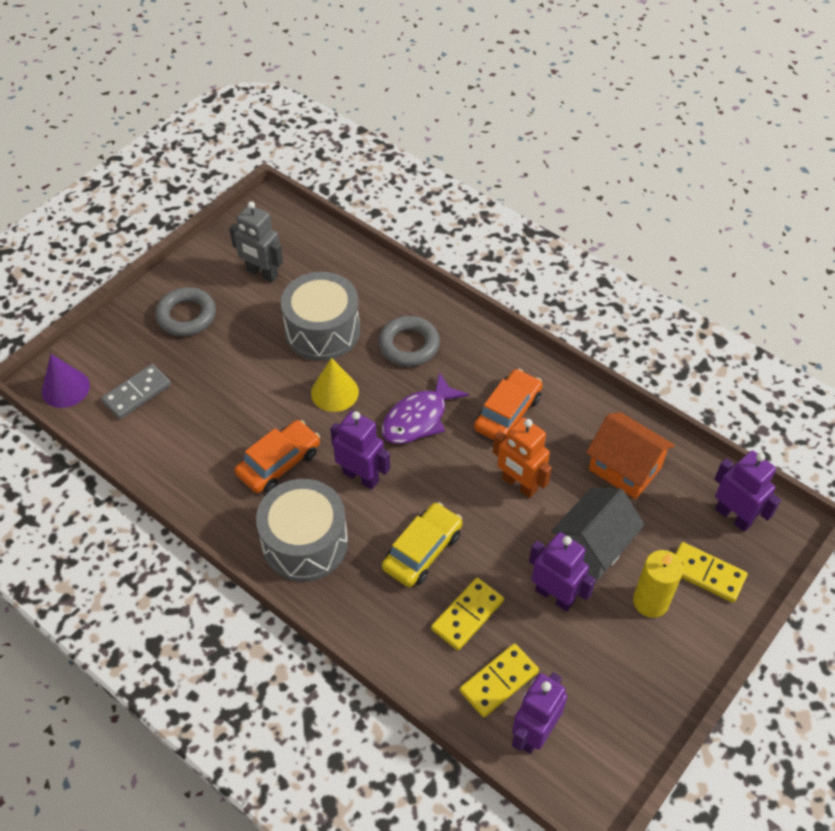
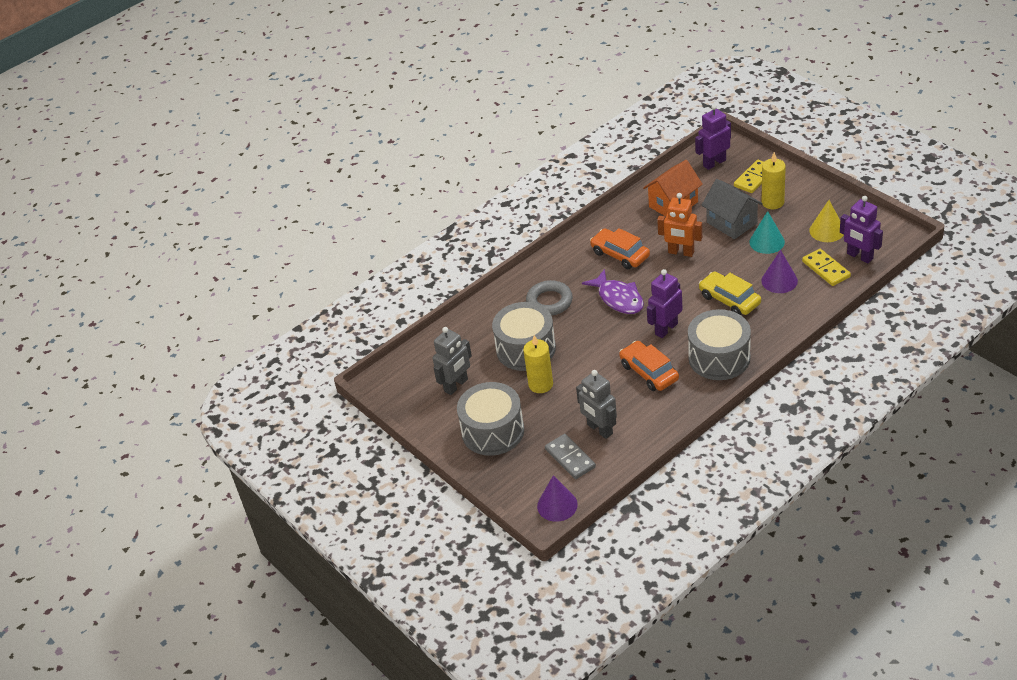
camera: 75 degrees left, 10 degrees down
(181, 418) = (599, 429): none -> grey robot
(186, 316) = (493, 431): grey ring -> grey drum
(260, 352) = (540, 384): none -> yellow candle
(334, 392) = (587, 342): yellow cone -> yellow cone (827, 230)
(467, 615) = (779, 281): yellow domino -> purple cone
(519, 484) = (681, 252): orange robot -> orange robot turned 60 degrees clockwise
(554, 596) = (767, 242): purple robot -> turquoise cone

